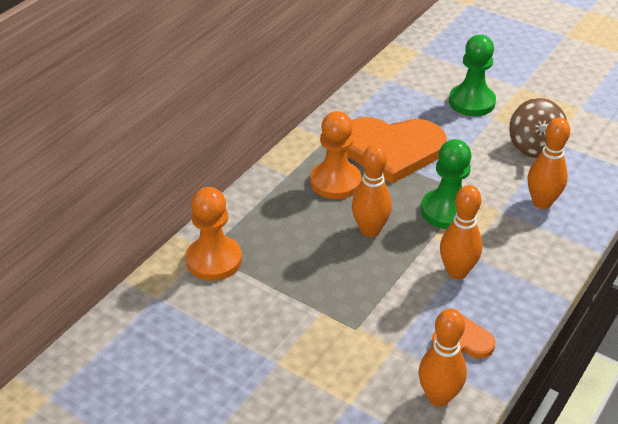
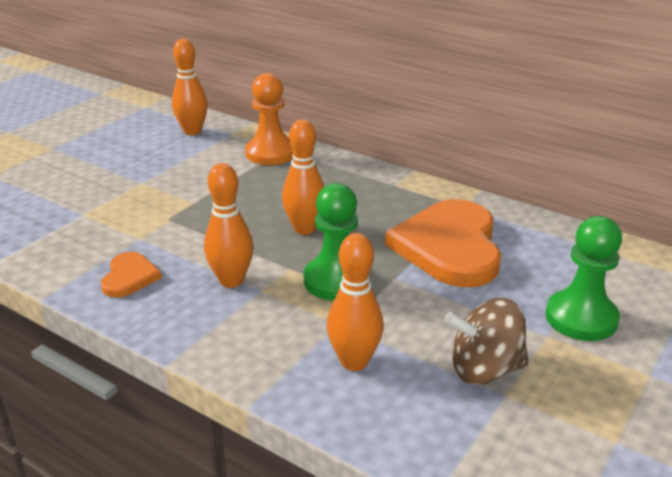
camera: 90 degrees right, 10 degrees down
(335, 182) = (384, 210): orange pawn -> none
(438, 397) = (66, 258): orange bowling pin -> orange bowling pin (192, 131)

